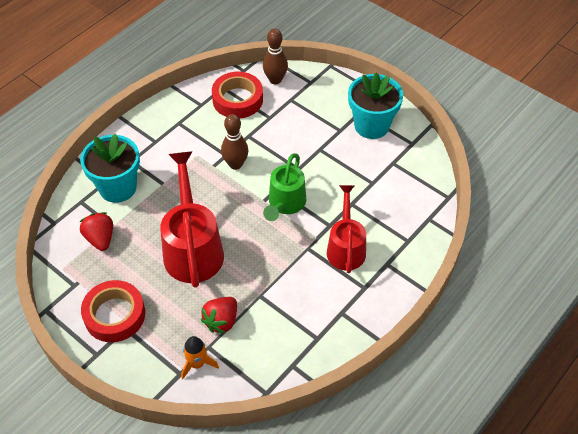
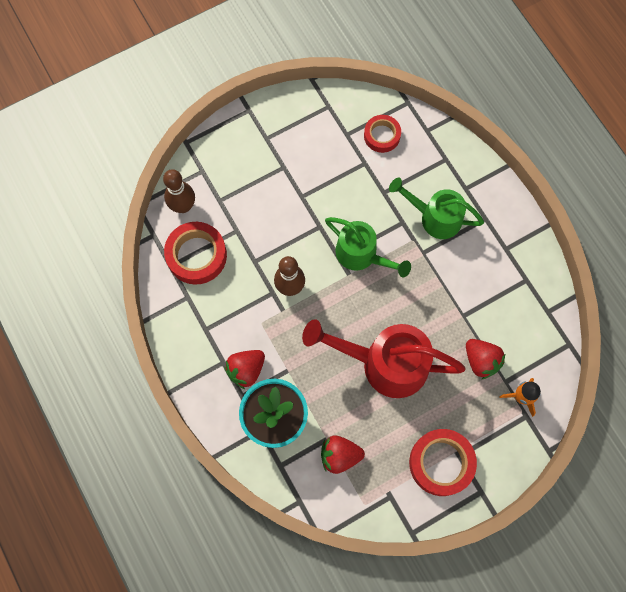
camera: 70 degrees left, 20 degrees up
(154, 157) = (246, 370): none -> red strawberry
(346, 247) = (434, 217): red watering can -> green watering can
(371, 125) = (290, 134): turquoise flower pot -> none
(405, 187) = (382, 136): none -> red tape

